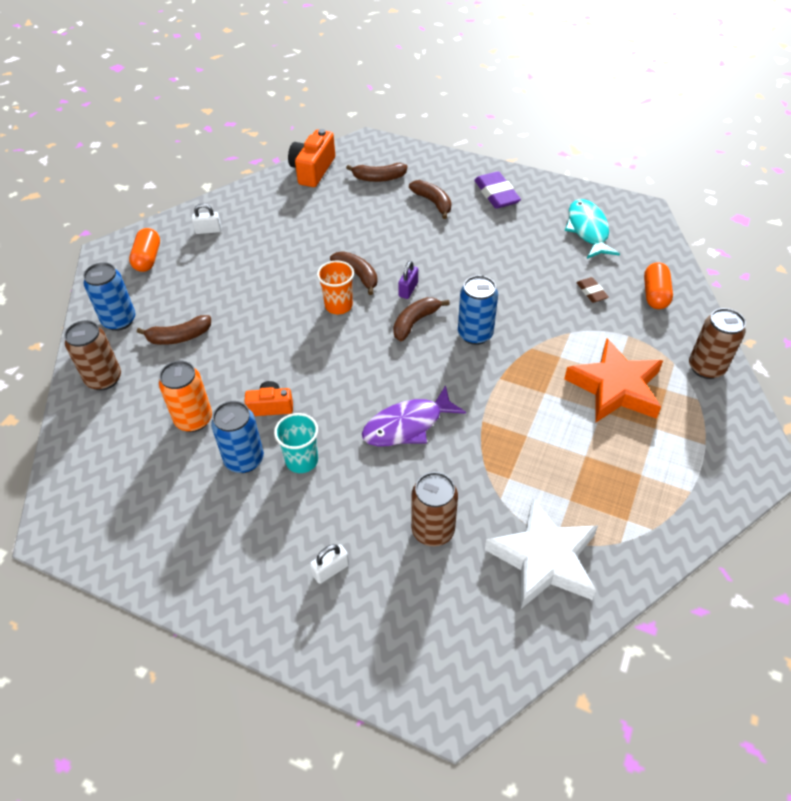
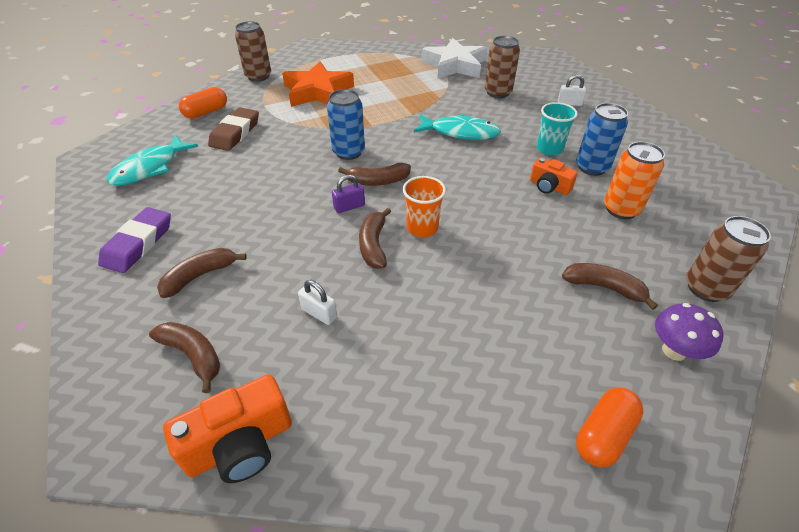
camera: 140 degrees left, 5 degrees down
(119, 320) = (674, 351): blue can -> purple mushroom
(208, 230) = (485, 428): white padlock -> white padlock (319, 313)
(407, 425) = (460, 132): purple fish -> turquoise fish
(433, 202) = (200, 276): brown banana -> brown banana turned 45 degrees clockwise
(591, 292) = (235, 133): brown eraser -> brown eraser, size x1.78

